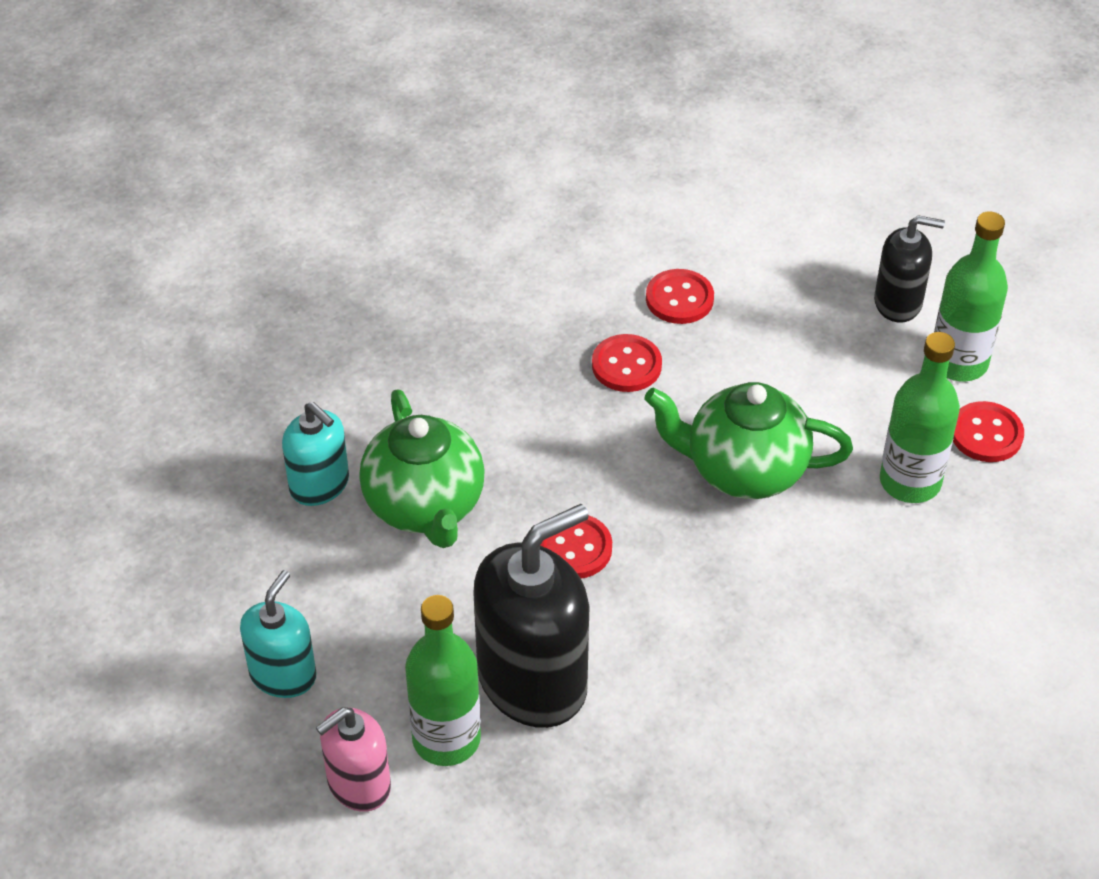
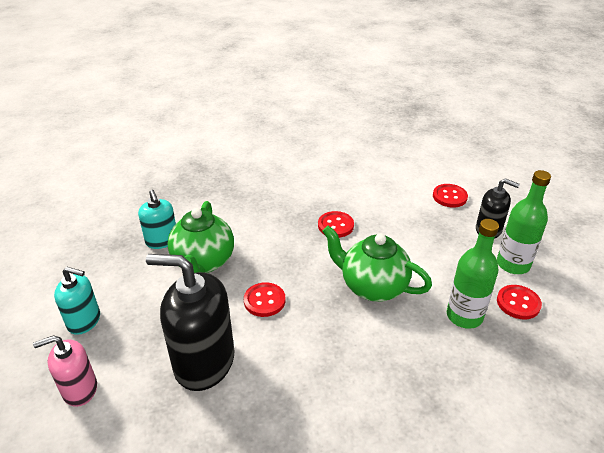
camera: 20 degrees right, 10 degrees down
(283, 675) = (84, 321): turquoise soap dispenser -> turquoise soap dispenser turned 60 degrees clockwise
(446, 739) = (140, 379): green bottle -> none
(533, 681) = (204, 362): black soap dispenser -> black soap dispenser turned 150 degrees counterclockwise
(679, 299) = (375, 204): red button -> red button (449, 197)

